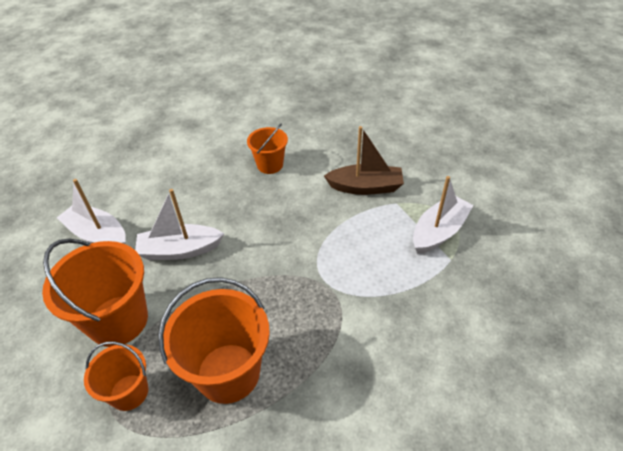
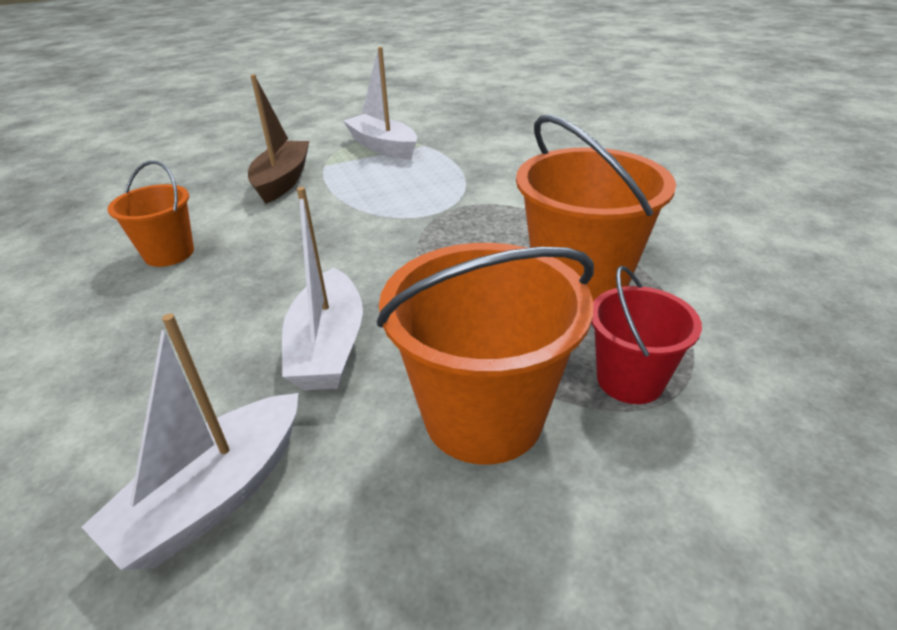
camera: 85 degrees left, 10 degrees down
(129, 392) = (630, 380): orange bucket -> red bucket

